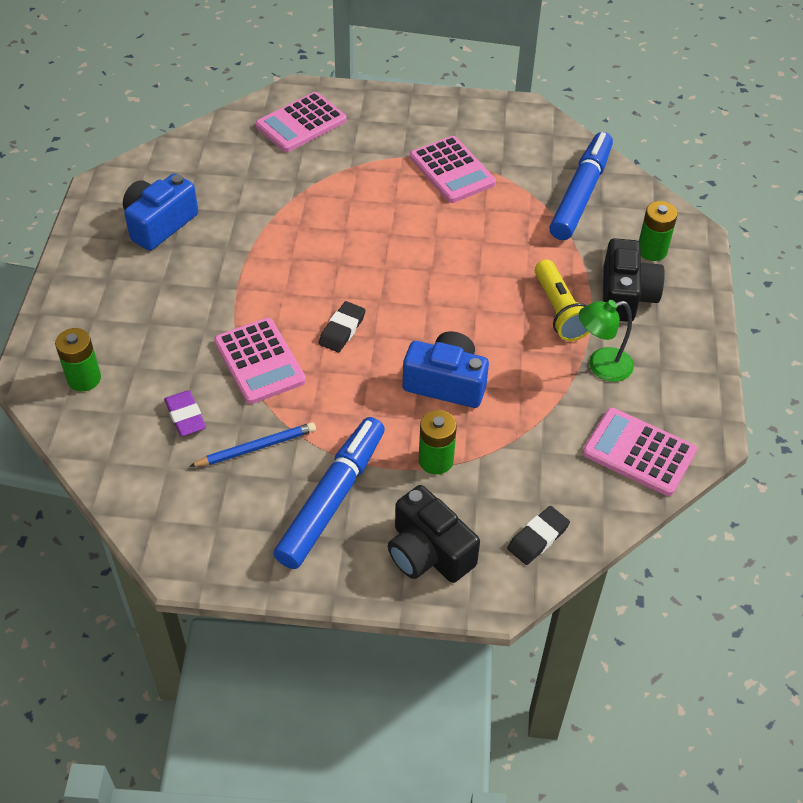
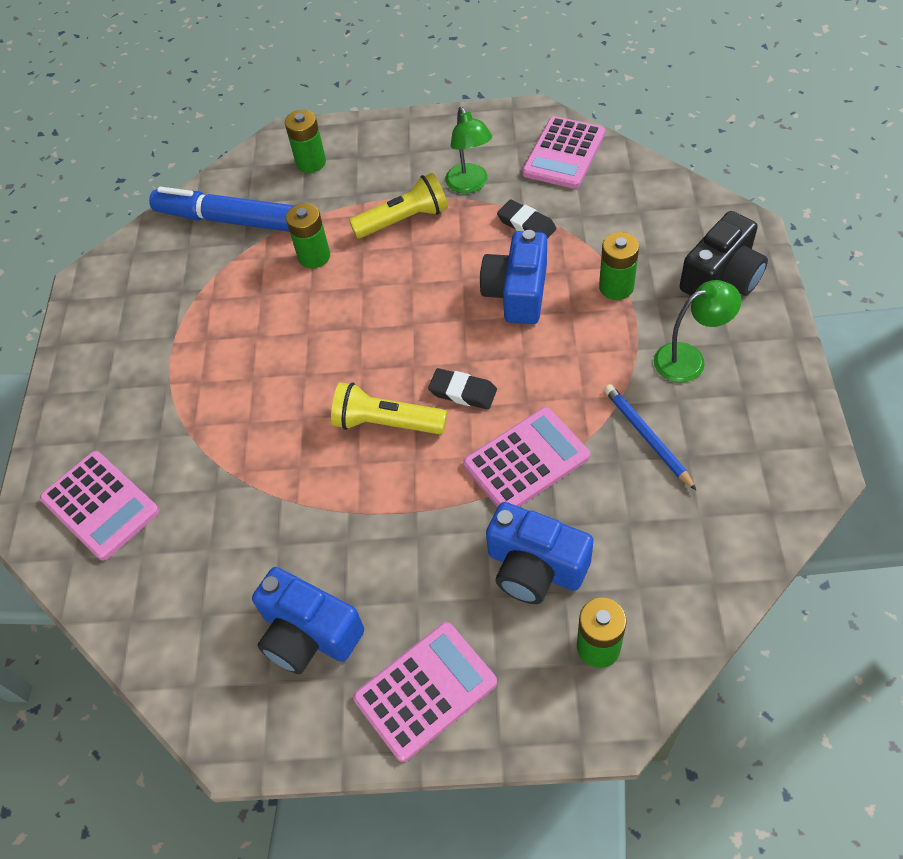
camera: 90 degrees left, 5 degrees up
(162, 352) = (535, 567): none -> blue camera
(185, 416) = (624, 516): purple eraser -> none
(325, 278) = (386, 423): none -> yellow flashlight
(332, 499) = (689, 359): blue marker -> green lamp
(452, 170) = (195, 332): pink calculator -> pink calculator (425, 690)
(523, 246) = (314, 256): none -> green battery
(538, 538) = (678, 207): black eraser -> black eraser (526, 224)
(626, 295) = (375, 175): black camera -> none

